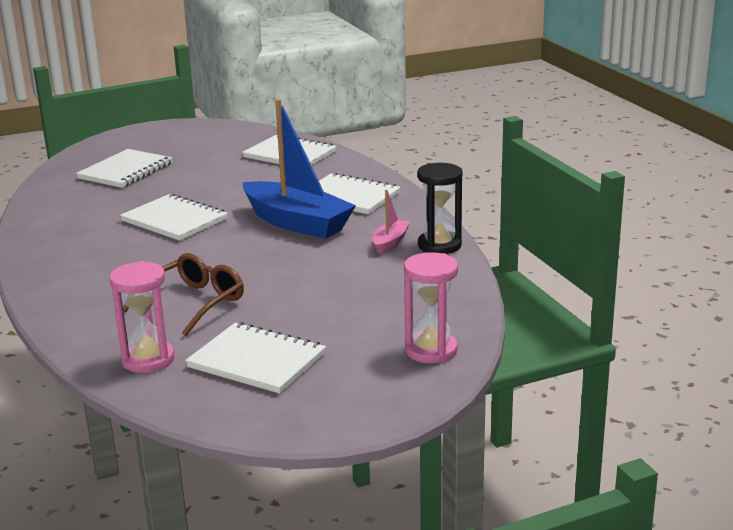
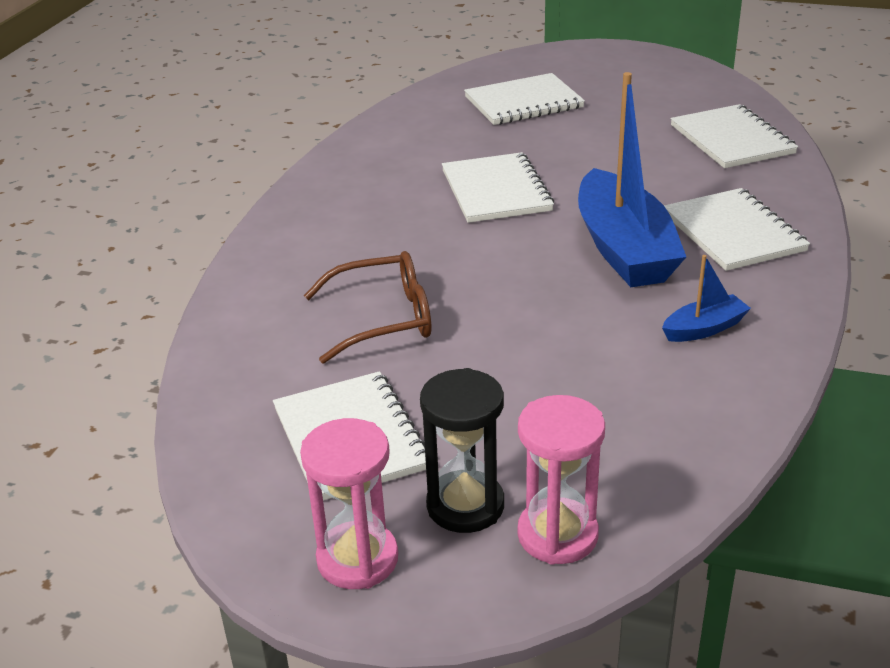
camera: 40 degrees right, 10 degrees up
(148, 360) = (254, 378): pink hourglass -> pink hourglass (357, 559)
(390, 242) = (704, 329): pink boat -> blue boat
(439, 245) = (765, 362): black hourglass -> black hourglass (465, 505)

